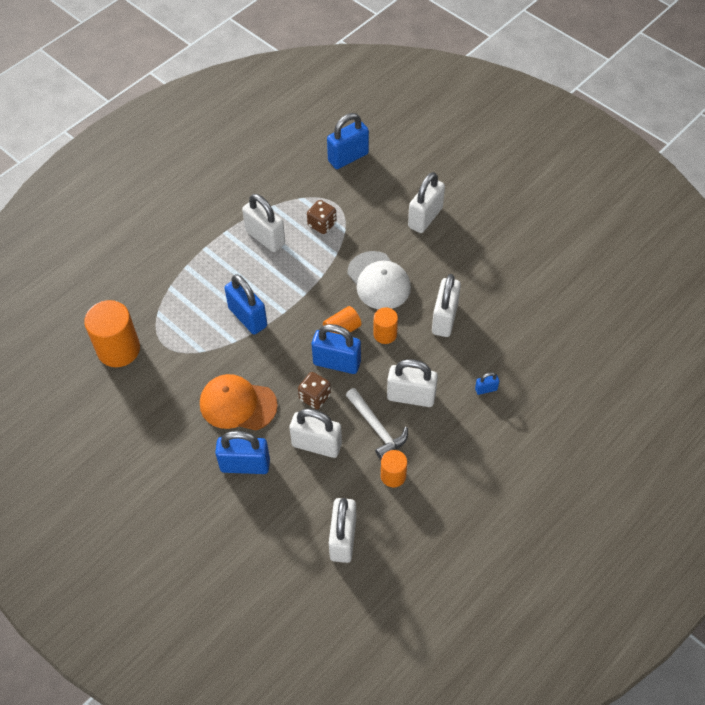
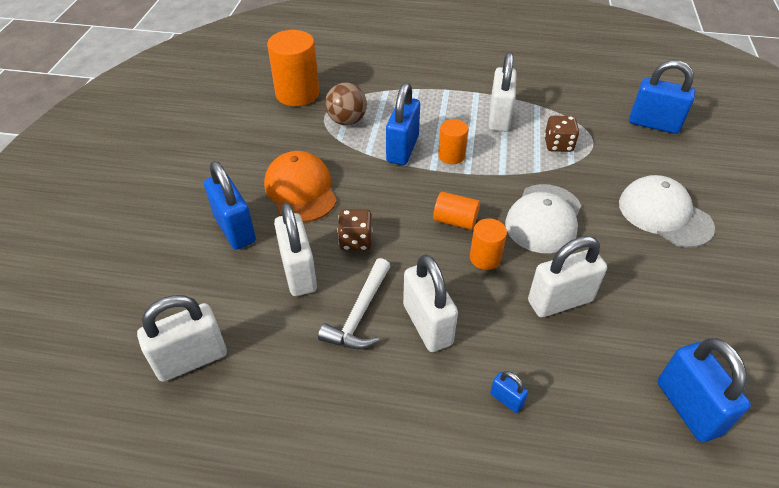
camera: 55 degrees right, 10 degrees down
(184, 334) = (347, 121): none -> brown ball
(337, 363) = (412, 237): blue padlock -> blue padlock (688, 408)
(393, 476) = (307, 364): orange cylinder -> orange cylinder (451, 156)
(425, 217) = (664, 215): white padlock -> white cap

